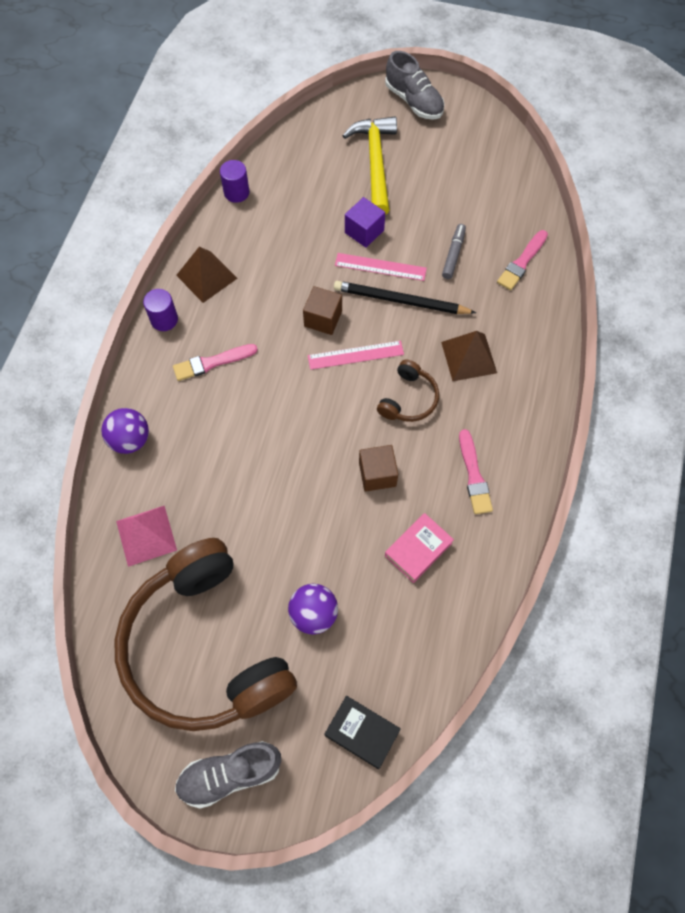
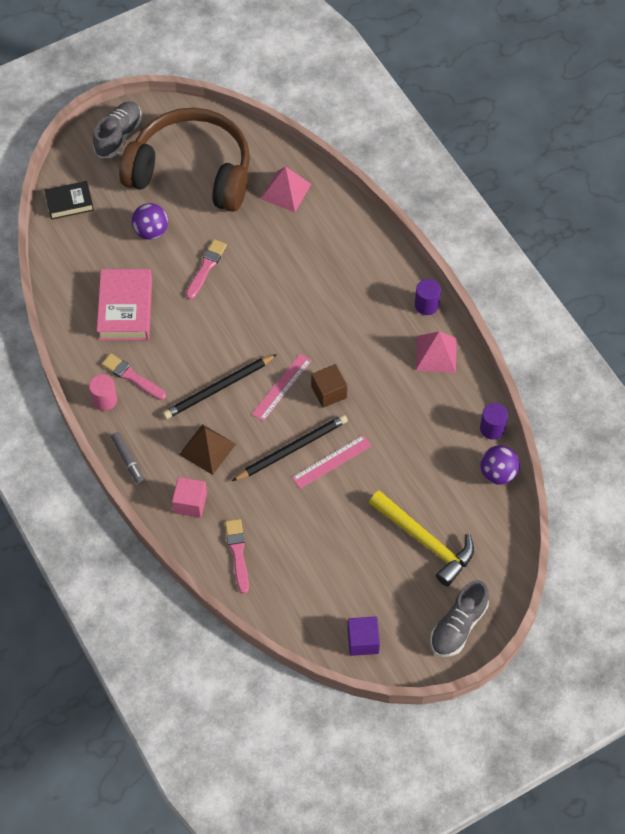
camera: 135 degrees right, 5 degrees down
(130, 440) = (356, 226): purple ball -> purple ball (498, 473)
(207, 276) = (436, 354): brown pyramid -> pink pyramid
(212, 362) = (364, 306): pink brush -> pink brush (206, 268)
(364, 231) = (371, 478): purple cube -> purple cube (363, 641)
(377, 474) = (191, 329): brown cube -> none
(408, 399) = (218, 388): brown headphones -> black pencil
(414, 101) = (458, 626): grey shoe -> grey shoe turned 60 degrees counterclockwise
(418, 549) = (125, 309): pink book -> pink book, size x1.62
(453, 254) = (292, 516): grey marker -> grey marker (128, 460)
(518, 475) = (104, 400): none -> pink cylinder
(524, 327) = (190, 503): none -> pink cube

